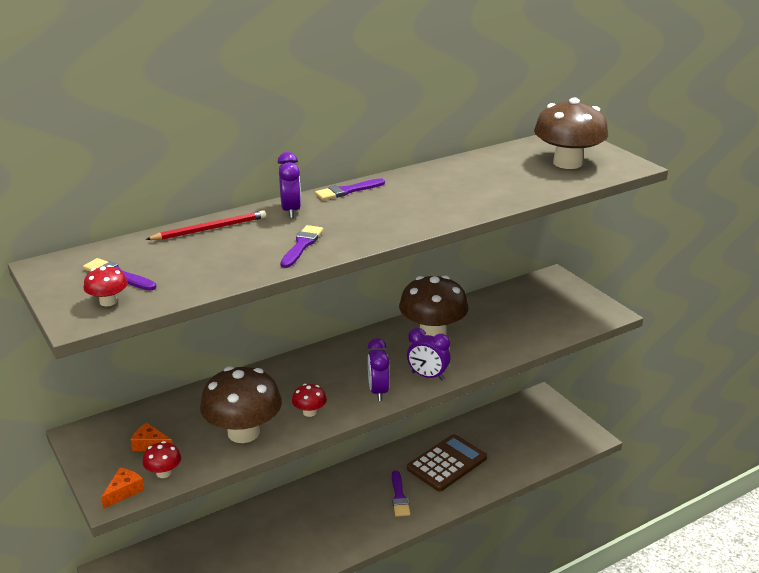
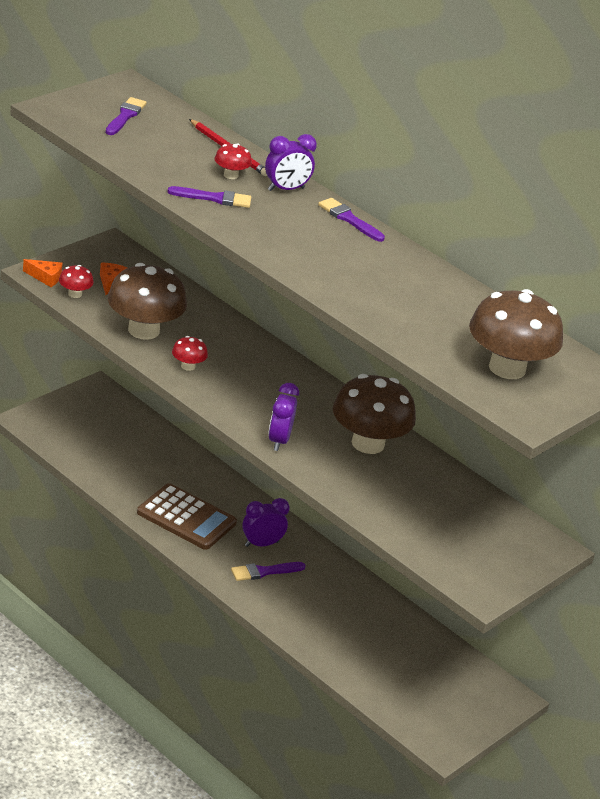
camera: 70 degrees right, 5 degrees up
(108, 302) = (81, 117): red mushroom -> red mushroom (231, 175)
(378, 391) = (238, 408): purple clock -> purple clock (261, 544)
(447, 463) = (336, 609): brown calculator -> brown calculator (186, 518)

